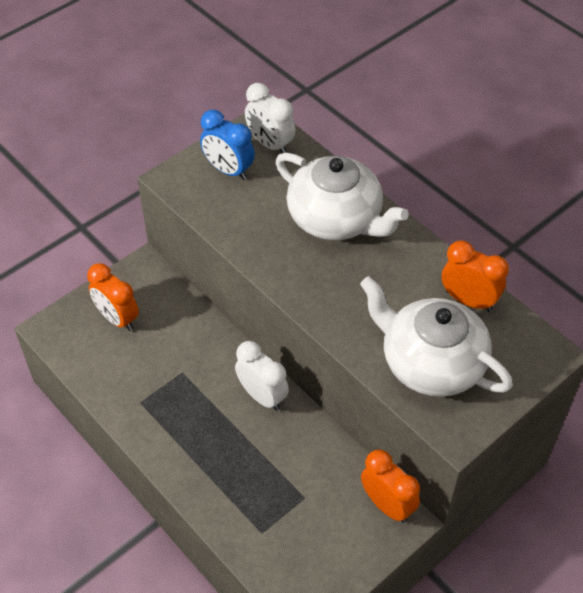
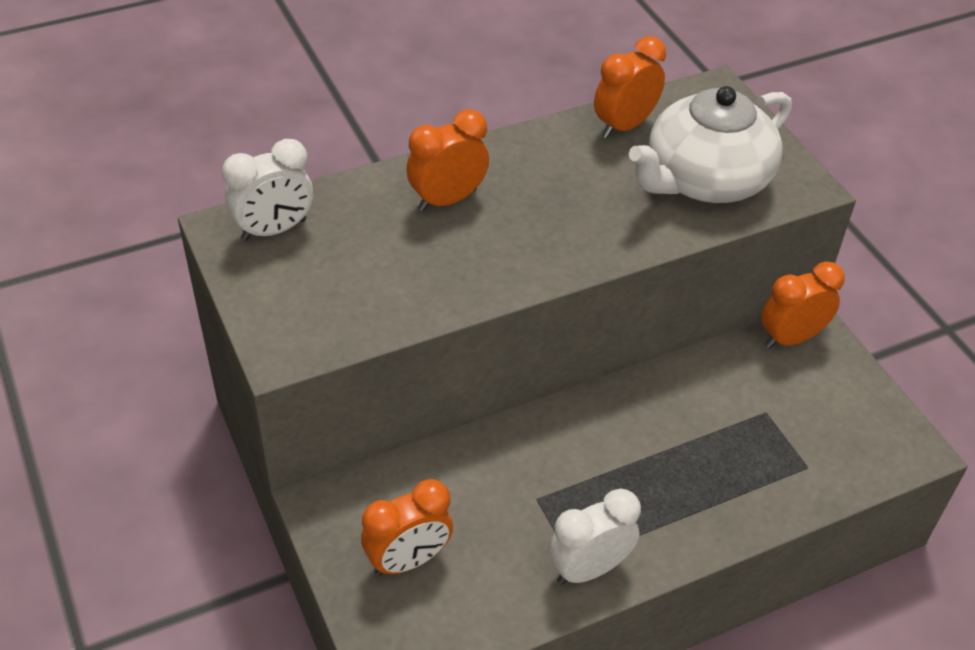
camera: 75 degrees left, 5 degrees down
(228, 170) = (301, 285): blue clock -> none
(262, 396) = (605, 417): white clock -> white clock (589, 569)
(336, 219) = (447, 200): white teapot -> orange clock

